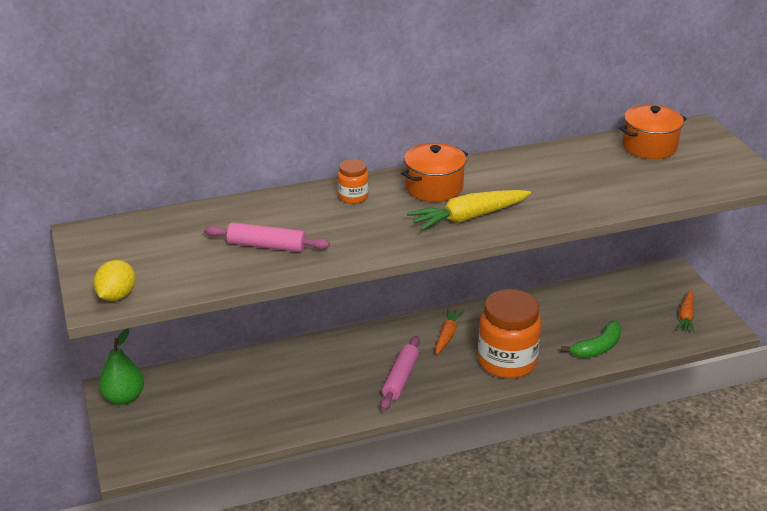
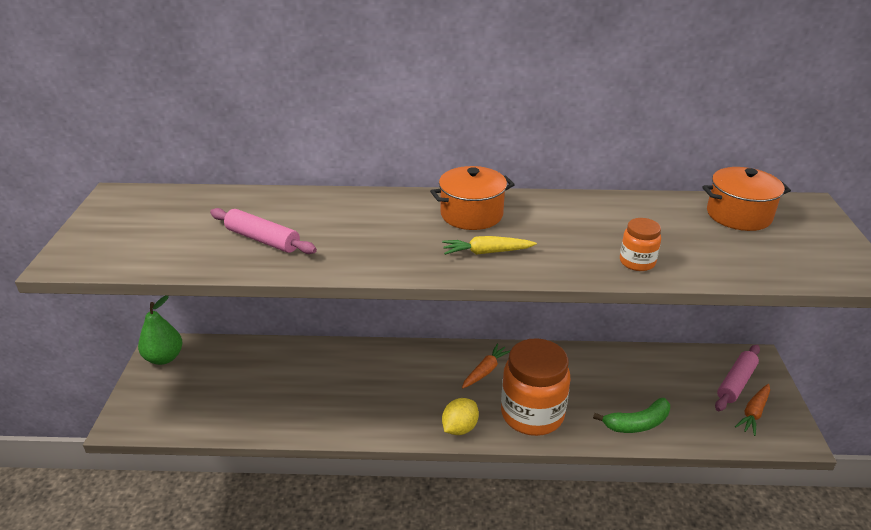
camera: 20 degrees right, 0 degrees up
(117, 296) = (86, 259): yellow lemon -> yellow lemon (459, 428)
(353, 197) = (383, 208): orange jar -> orange jar (637, 262)
(400, 378) = (416, 404): pink rolling pin -> pink rolling pin (736, 383)
(468, 217) = (486, 252): yellow carrot -> yellow carrot, size x0.63

